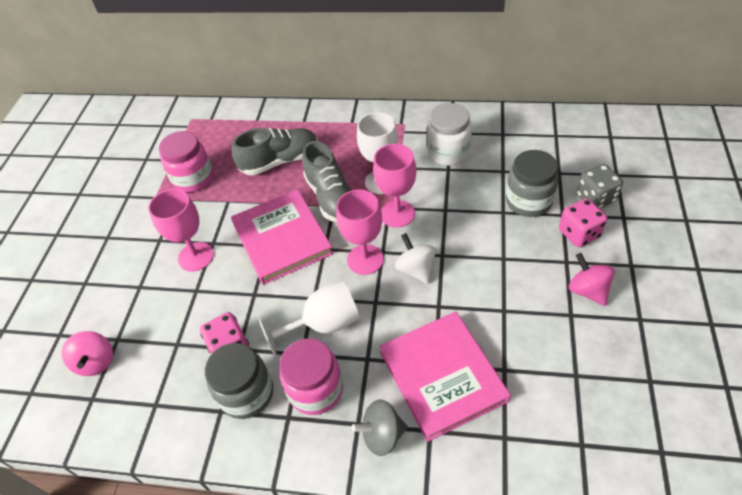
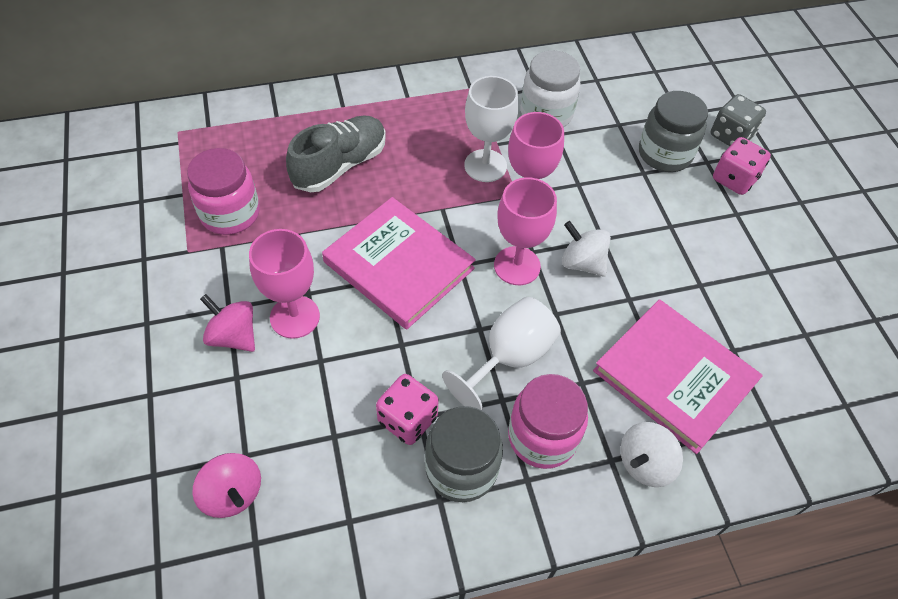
camera: 30 degrees left, 5 degrees up
(331, 198) = (434, 199): grey shoe -> none
(382, 435) = (644, 463): grey spinning top -> white spinning top
(587, 290) = (773, 240): pink spinning top -> pink spinning top (233, 336)

